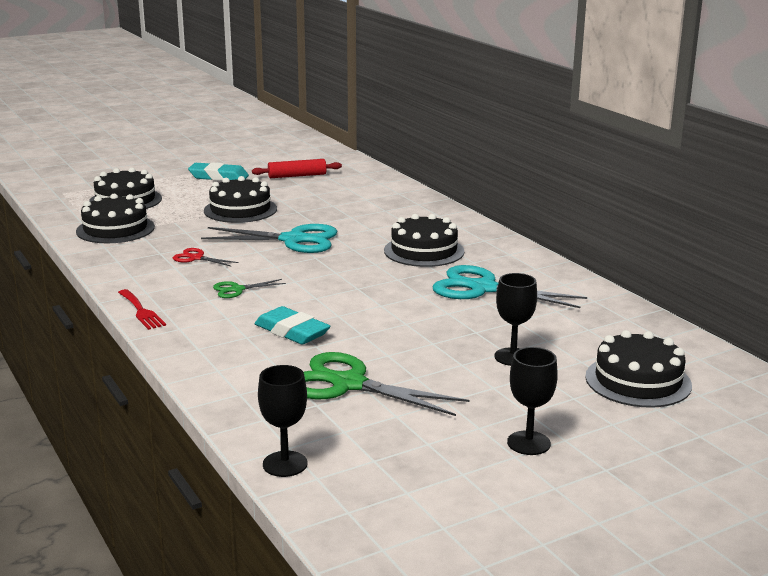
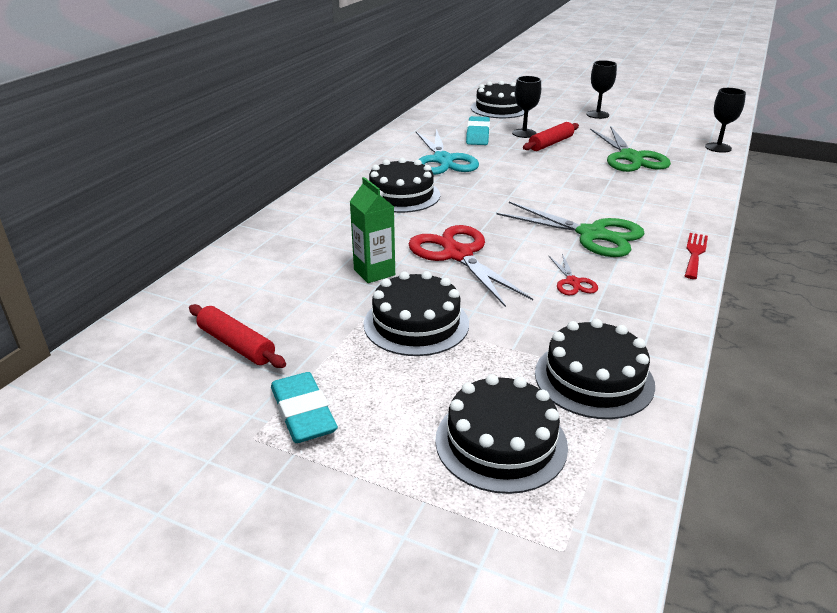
camera: 125 degrees left, 10 degrees up
(237, 290) = (592, 234): green scissors -> green scissors, size x2.09
(292, 331) = (609, 191): turquoise eraser -> turquoise eraser (477, 135)
(294, 240) = (457, 255): turquoise scissors -> red scissors
(314, 214) = (374, 272): none -> green carton
(457, 358) = (550, 143): none -> red rolling pin

